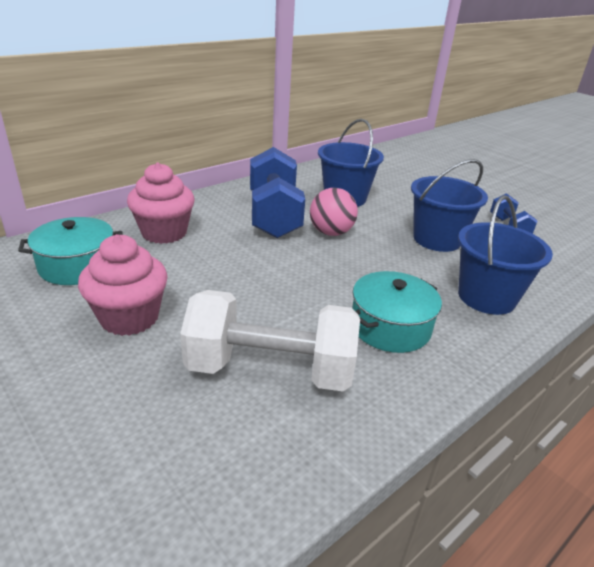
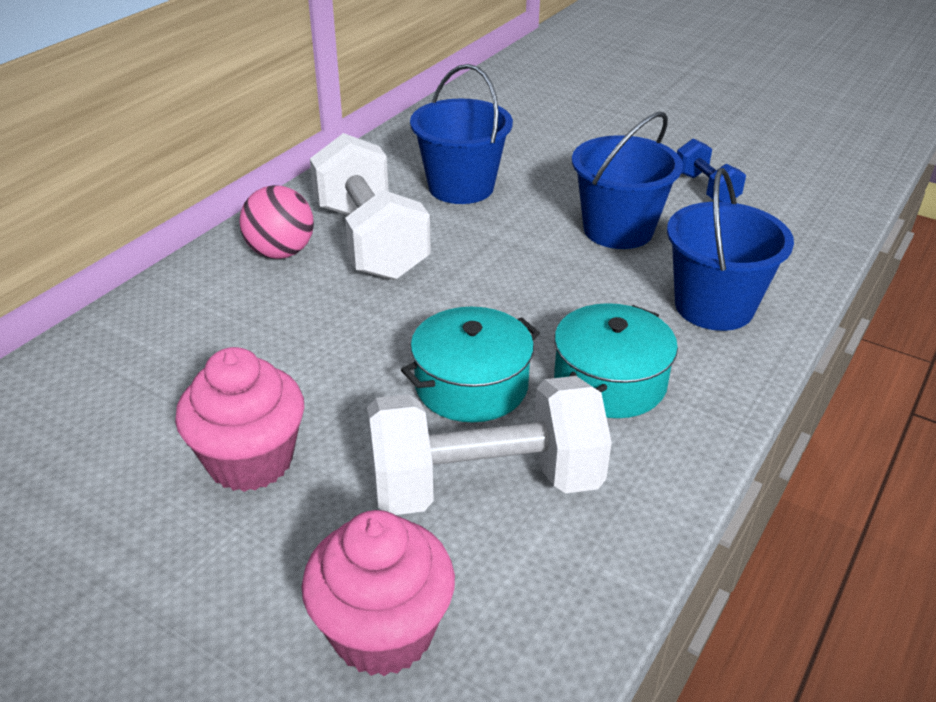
camera: 15 degrees left, 5 degrees up
(77, 266) = (119, 398): turquoise pot -> turquoise pot (471, 385)
(164, 233) = (220, 310): pink cupcake -> pink cupcake (383, 632)
(274, 215) = (371, 241): blue dumbbell -> white dumbbell
(331, 232) = (467, 252): pink ball -> pink ball (281, 252)

